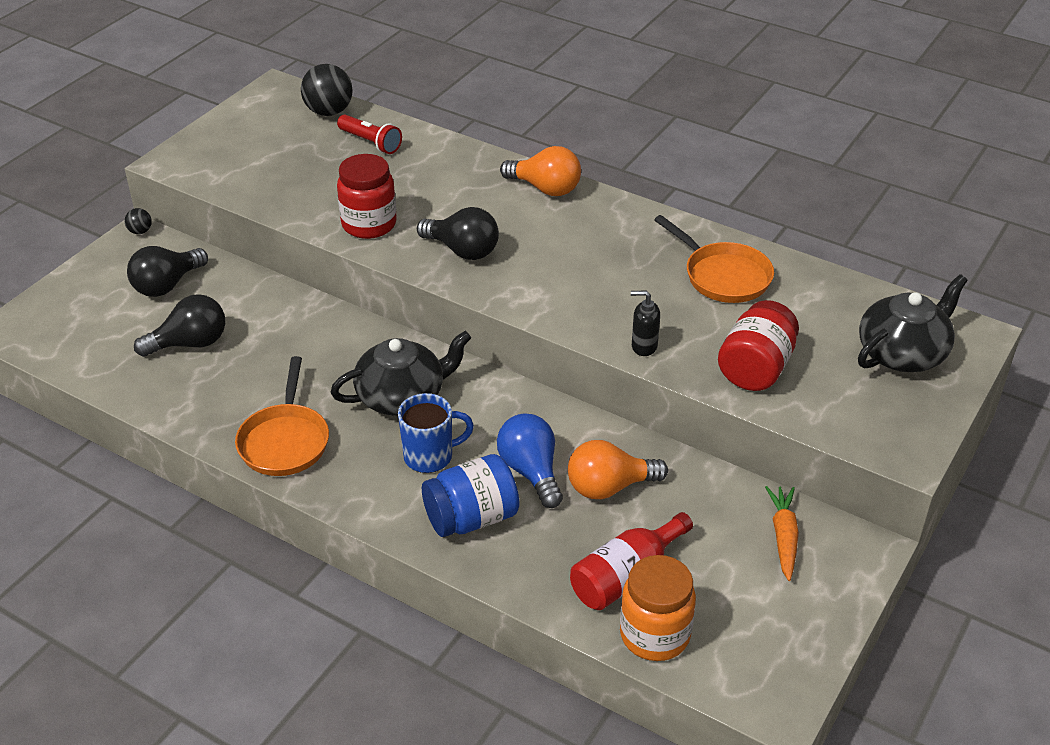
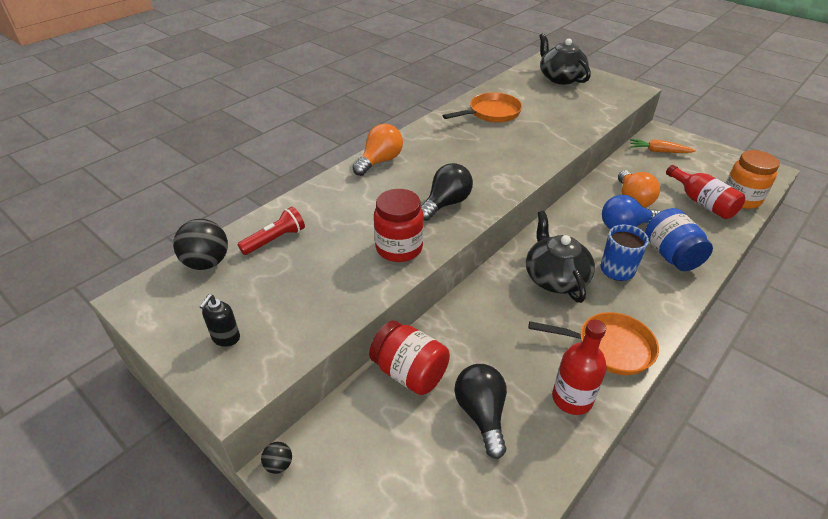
camera: 80 degrees left, 0 degrees up
(167, 285) = (385, 435): black light bulb -> none
(209, 408) = (572, 399): none -> red bottle
(643, 346) = (556, 146): black soap dispenser -> black soap dispenser (226, 338)
(755, 368) = (575, 115): red jar -> red jar (409, 372)

